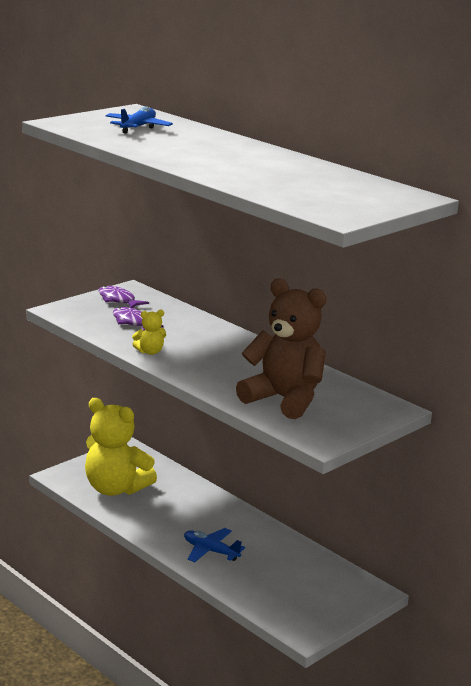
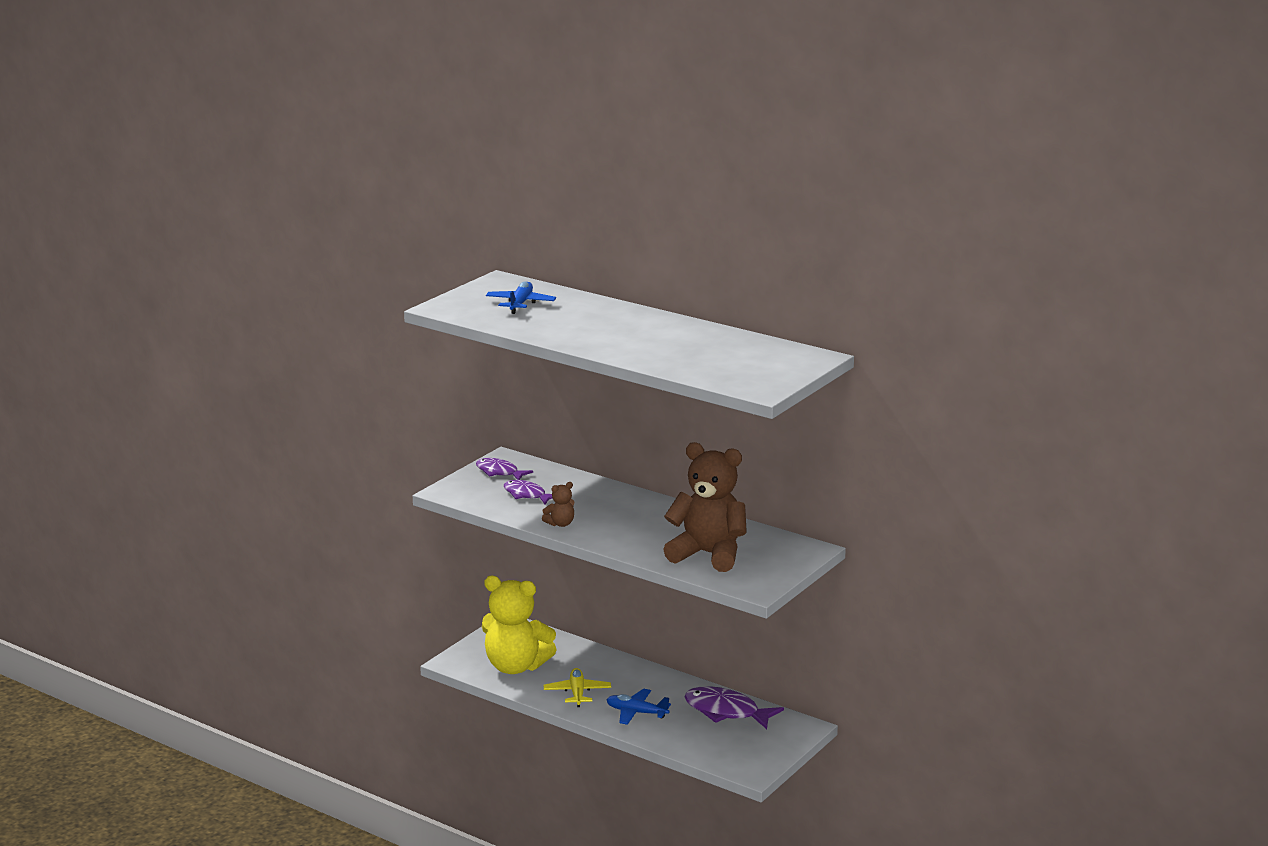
camera: 10 degrees left, 0 degrees up
(150, 352) = (560, 524): yellow teddy bear -> brown teddy bear
(162, 522) = (577, 693): none -> yellow plane
(299, 563) = (726, 711): none -> purple fish

